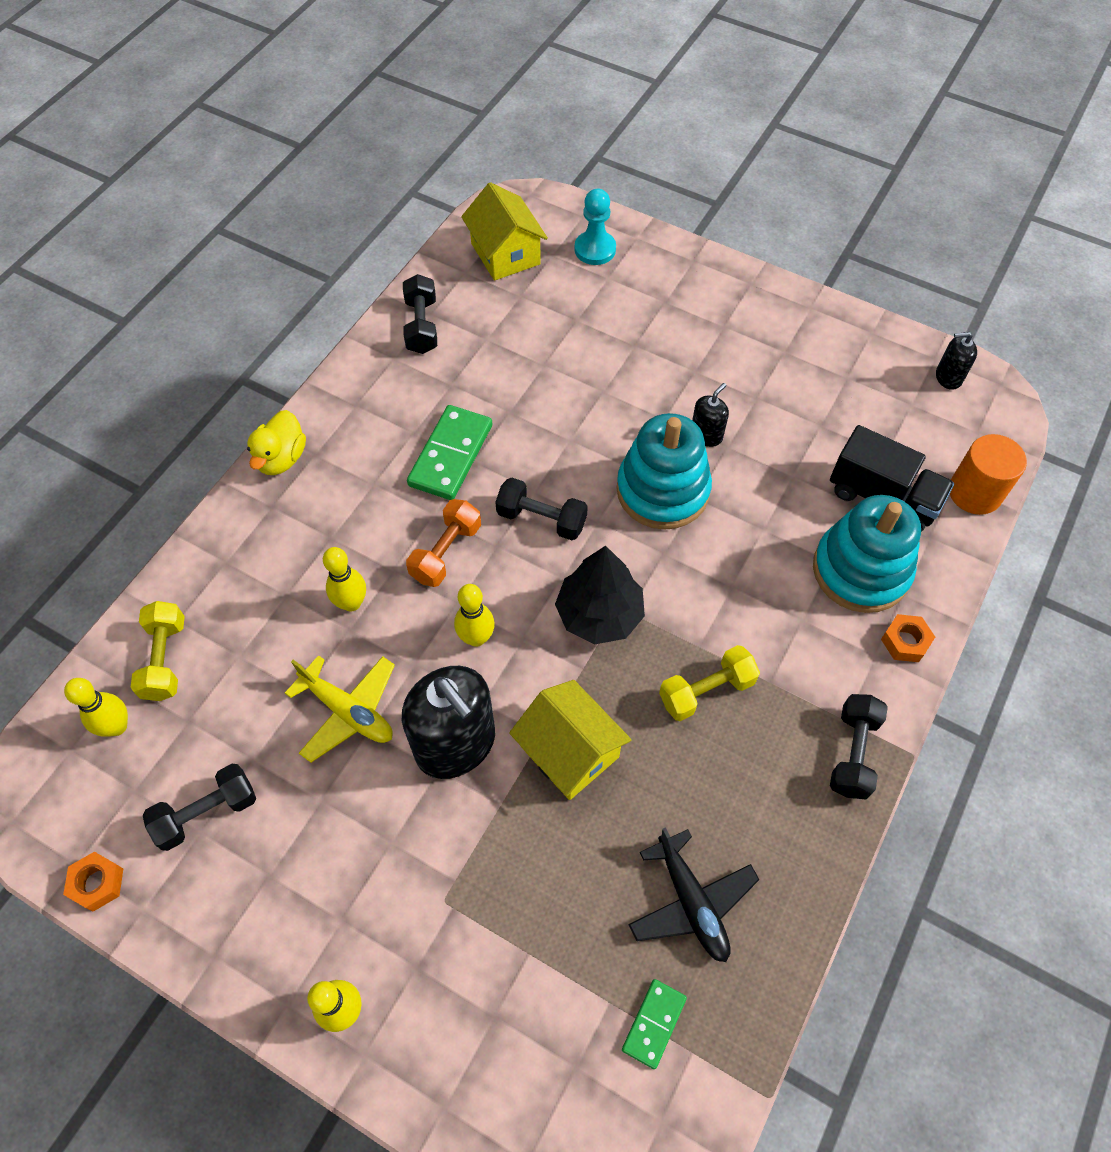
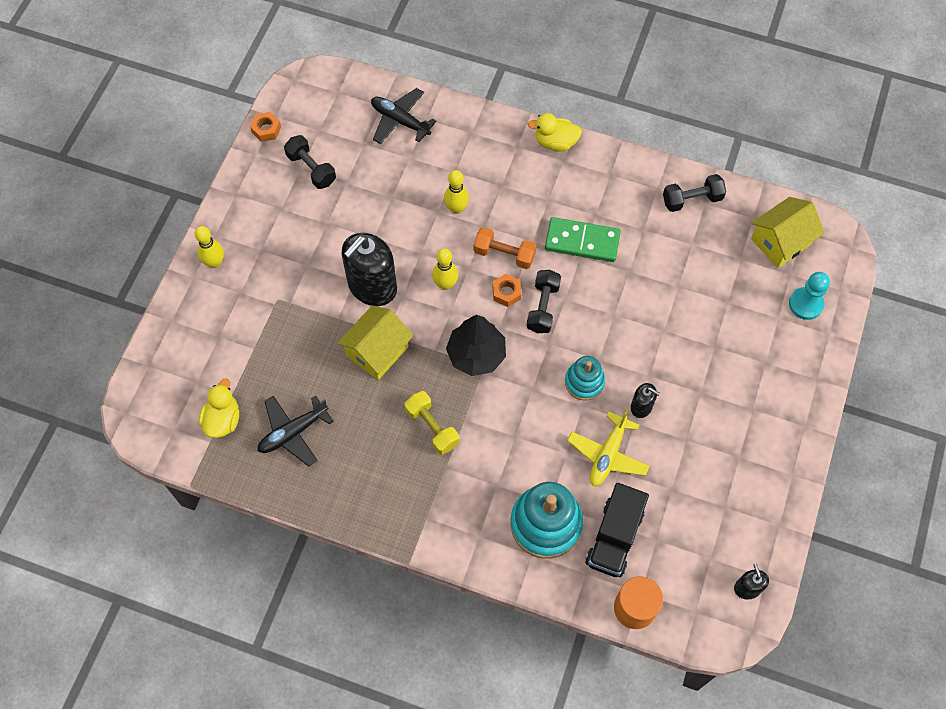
camera: 80 degrees right, 5 degrees up
(117, 726) = (355, 110): yellow bowling pin -> none
(165, 659) = (400, 121): yellow dumbbell -> black plane
(348, 711) = (383, 224): yellow plane -> yellow plane (607, 454)
(654, 1024) = (223, 420): green domino -> yellow duck
(662, 490) = (584, 382): turquoise stacking toy -> turquoise stacking toy, size x0.58
(853, 753) = (403, 523): black dumbbell -> none
(905, 641) = (493, 556): orange nut -> orange nut (506, 292)

